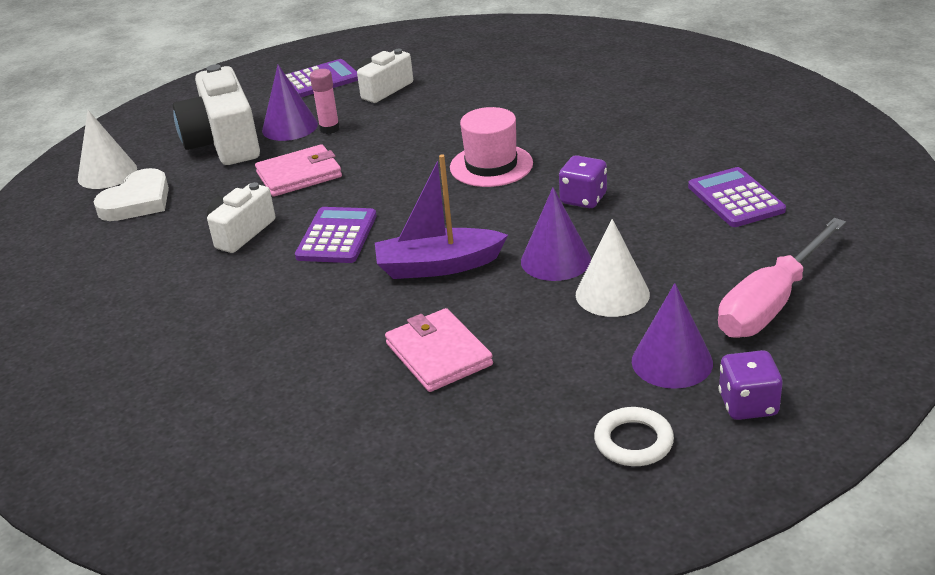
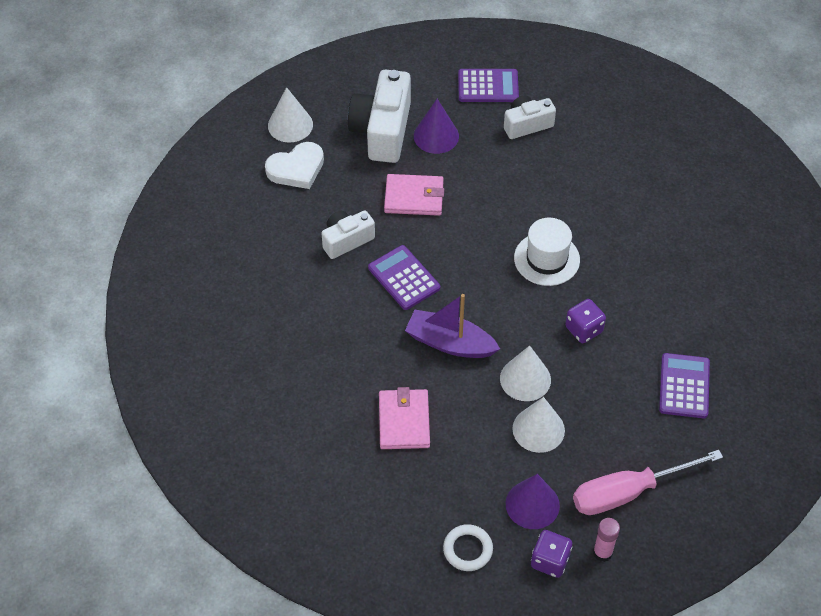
camera: 25 degrees right, 20 degrees up
(329, 129) = (462, 154): pink glue stick -> pink glue stick (602, 552)
(337, 236) = (404, 278): purple calculator -> purple calculator turned 75 degrees counterclockwise
(491, 165) = (546, 259): pink hat -> white hat
(555, 260) = (525, 379): purple cone -> white cone

